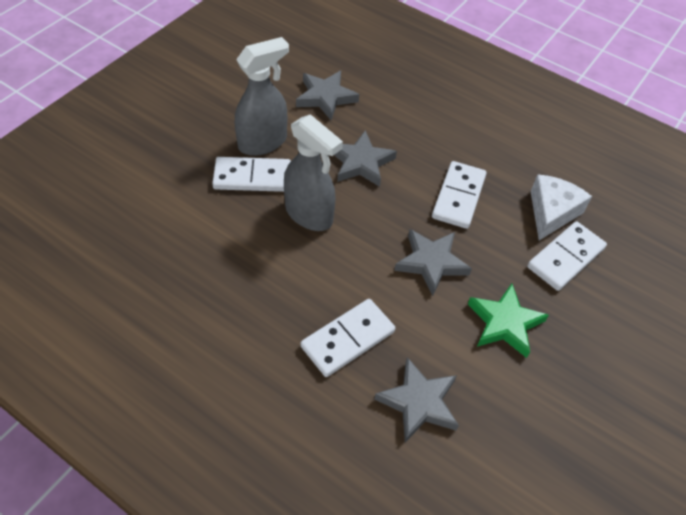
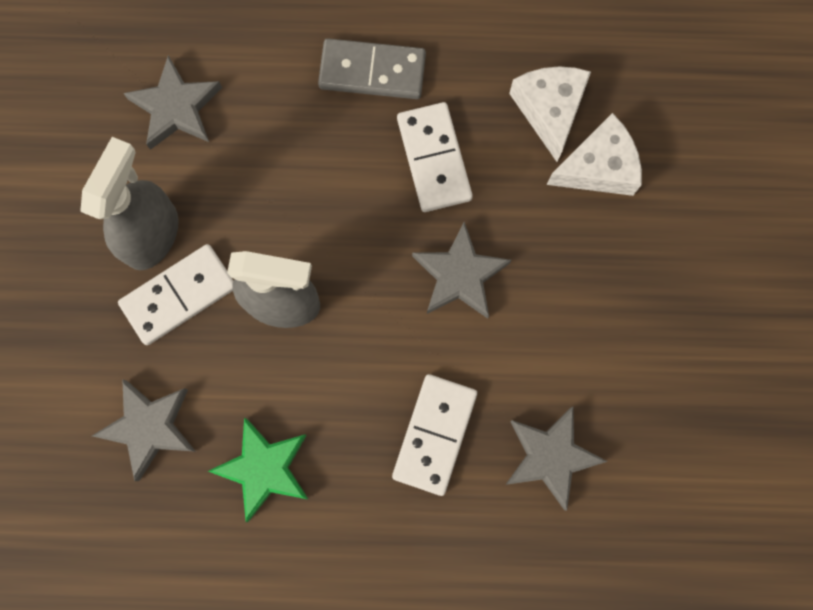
camera: 30 degrees left, 25 degrees up
(361, 162) = (290, 184): grey star -> grey star (149, 427)
(451, 138) = (372, 72): none -> grey domino
(505, 323) = (581, 300): green star -> green star (264, 469)
(566, 258) = (598, 167): white domino -> white cheese

